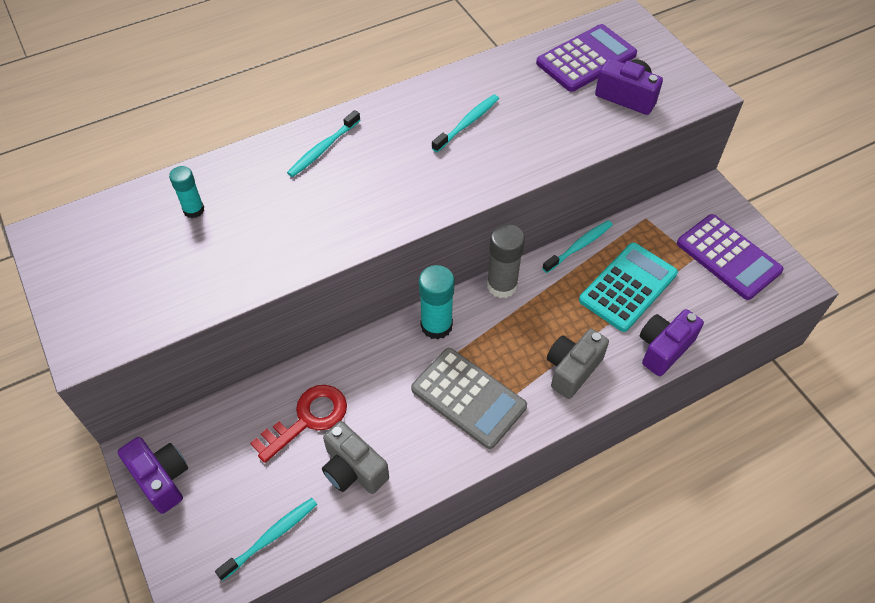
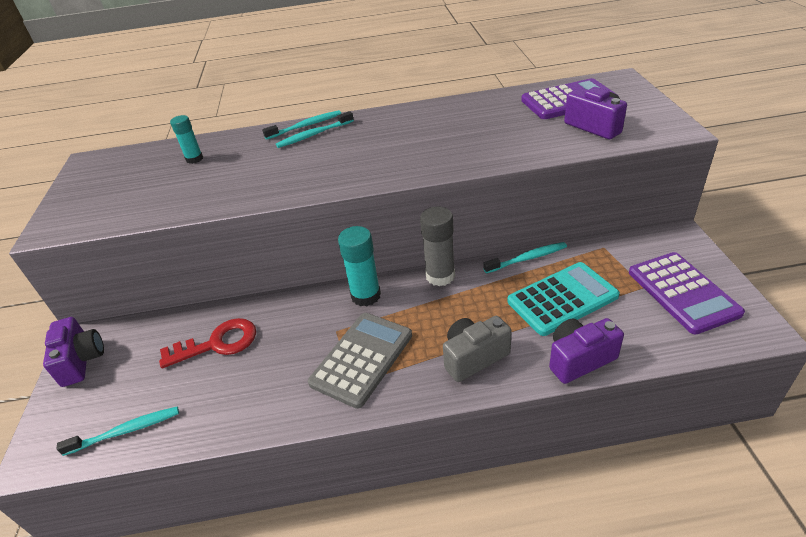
camera: 25 degrees right, 15 degrees down
(353, 469) = (228, 393): grey camera -> none
(467, 123) = (439, 130): turquoise toothbrush -> turquoise toothbrush (305, 126)
(468, 398) = (362, 359): grey calculator -> grey calculator turned 120 degrees counterclockwise

